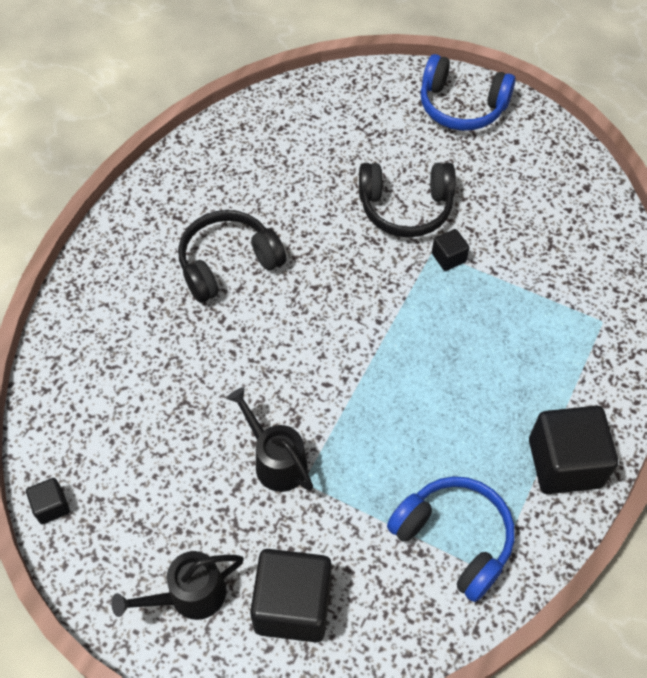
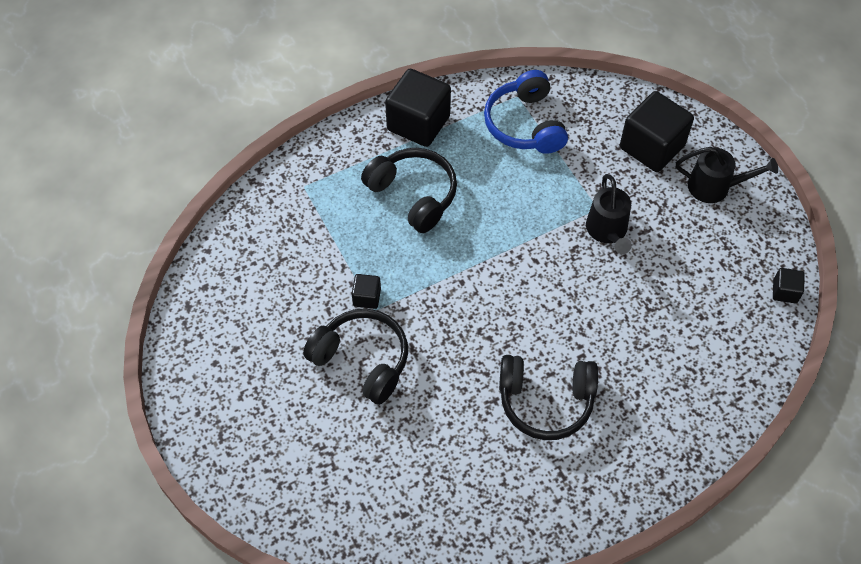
camera: 145 degrees left, 0 degrees up
(461, 106) = (225, 428): blue headphones -> none
(496, 378) = (413, 195): none -> black headphones

